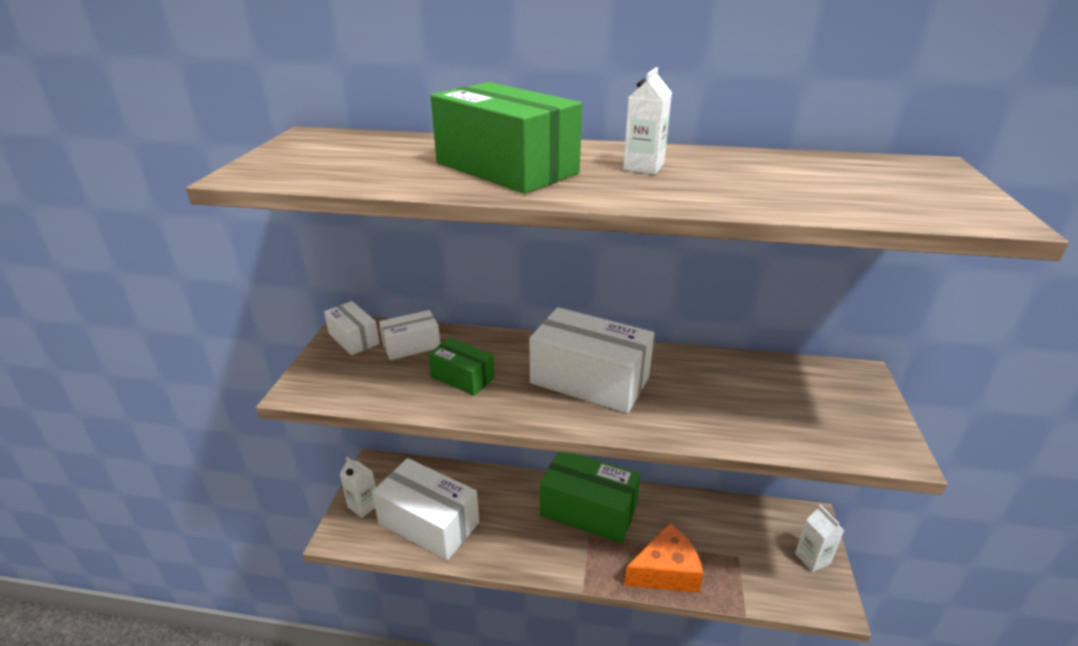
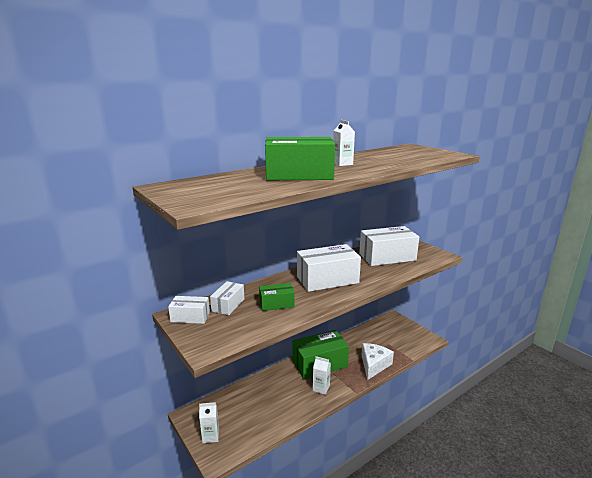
camera: 45 degrees left, 10 degrees down
(428, 523) = (257, 418): white box -> white box (387, 257)
(666, 571) = (374, 365): orange cheese -> white cheese
(812, 558) = (408, 329): white carton -> white carton (321, 388)

